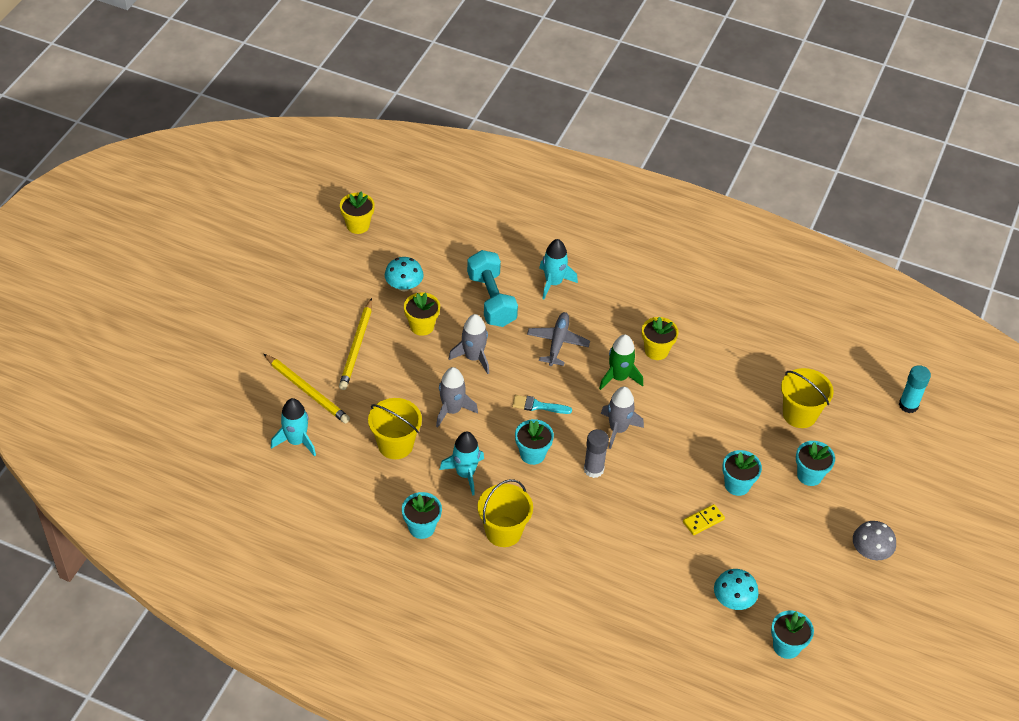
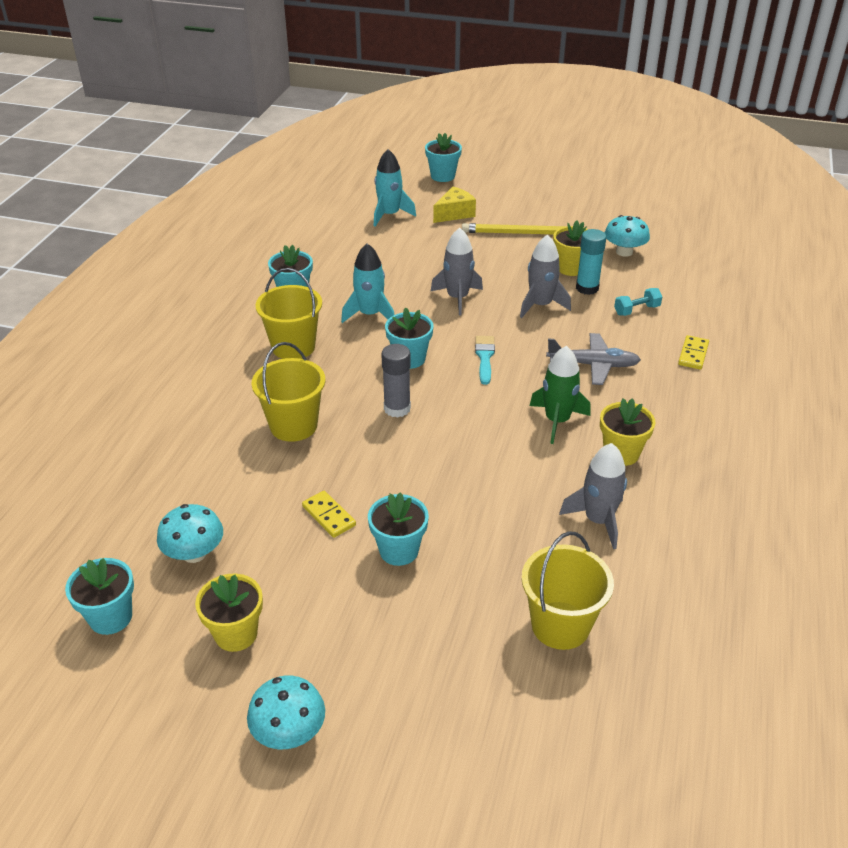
camera: 85 degrees right, 10 degrees down
(307, 390) = (454, 213): yellow pencil -> yellow cheese
(358, 225) = (694, 217): yellow flower pot -> yellow flower pot (236, 634)
(395, 445) = (399, 268): yellow bucket -> yellow bucket (293, 425)
(491, 300) = (636, 310): turquoise dumbbell -> turquoise dumbbell, size x0.47
(553, 283) = (693, 354): turquoise rocket -> yellow domino
(618, 429) = (468, 425): grey rocket -> grey rocket (598, 520)
(809, 475) = (435, 641): turquoise flower pot -> turquoise flower pot (442, 176)
(870, 551) = (289, 732): grey mushroom -> turquoise mushroom
(908, 405) = (642, 801): turquoise glue stick -> turquoise glue stick (587, 288)

